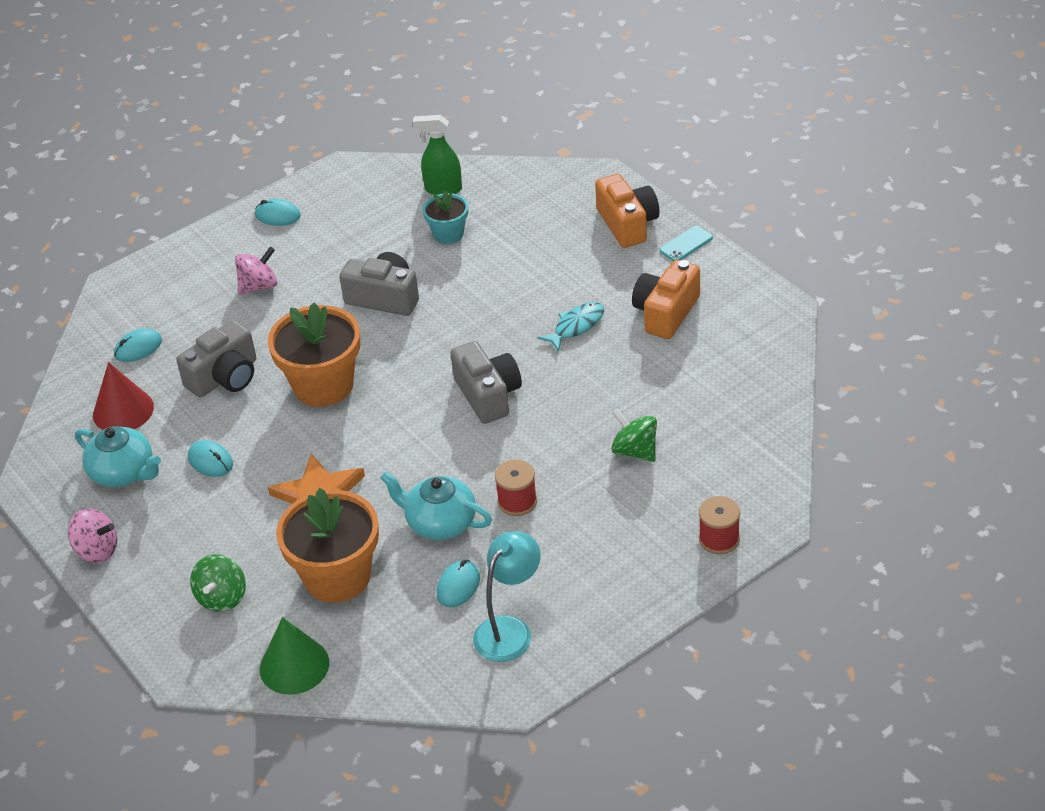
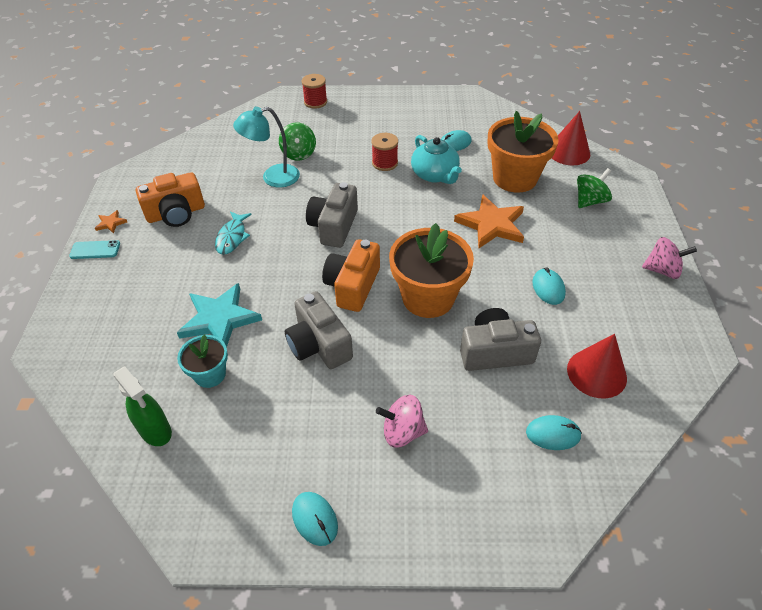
camera: 145 degrees left, 5 degrees up
(97, 550) = (662, 270): pink spinning top -> pink spinning top turned 135 degrees clockwise
(124, 472) = (619, 317): turquoise teapot -> none
(294, 665) = (568, 152): green cone -> red cone
(492, 266) = (219, 319): none -> turquoise star
(509, 630) = (448, 116): turquoise lamp -> turquoise lamp (273, 178)
(576, 326) = (232, 237): turquoise fish -> turquoise fish turned 75 degrees counterclockwise
(627, 224) = (98, 290): orange camera -> orange camera (353, 286)
(713, 269) = (111, 223): none -> orange star

